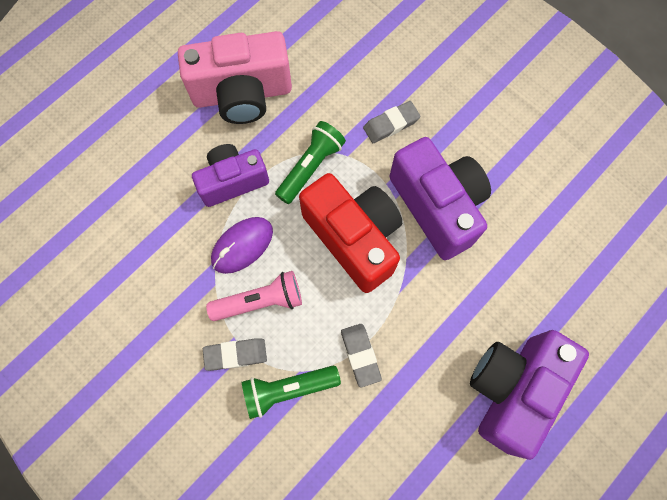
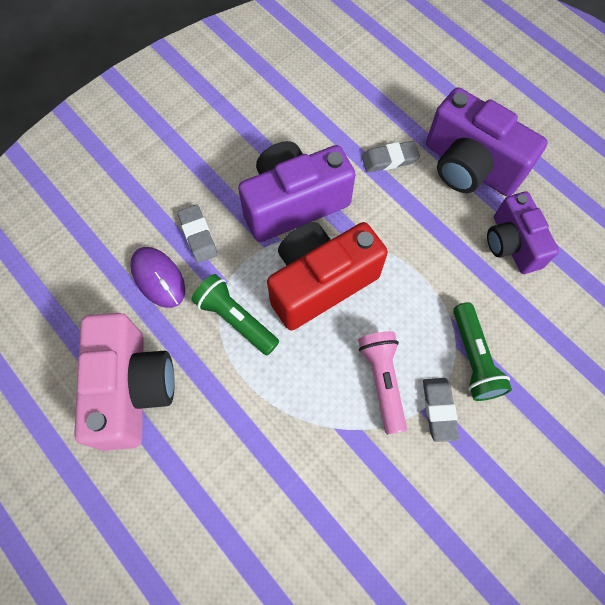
camera: 85 degrees left, 5 degrees down
(233, 181) = (241, 405): purple camera -> purple camera (511, 244)
(242, 246) = (319, 397): purple mouse -> purple mouse (158, 278)
(360, 355) = (439, 288): grey eraser -> grey eraser (389, 159)

